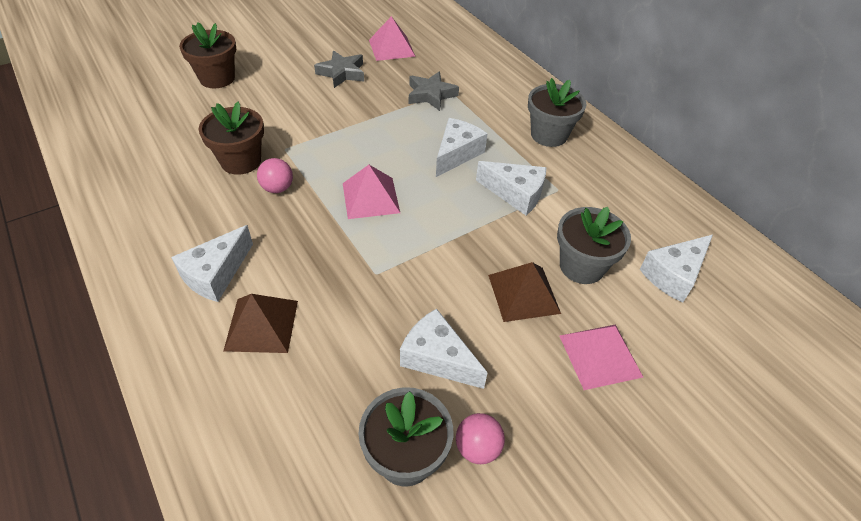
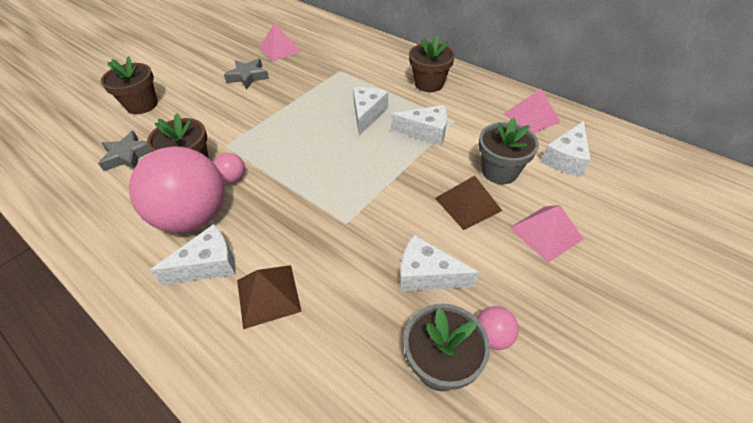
camera: 15 degrees left, 0 degrees up
(216, 274) = (208, 265): white cheese -> white cheese turned 135 degrees counterclockwise
(221, 218) = (194, 216): none -> pink ball
(370, 197) = (314, 165): pink pyramid -> pink pyramid (531, 117)
(431, 95) = (326, 76): grey star -> grey star (128, 155)
(549, 135) = (429, 84): grey flower pot -> brown flower pot

